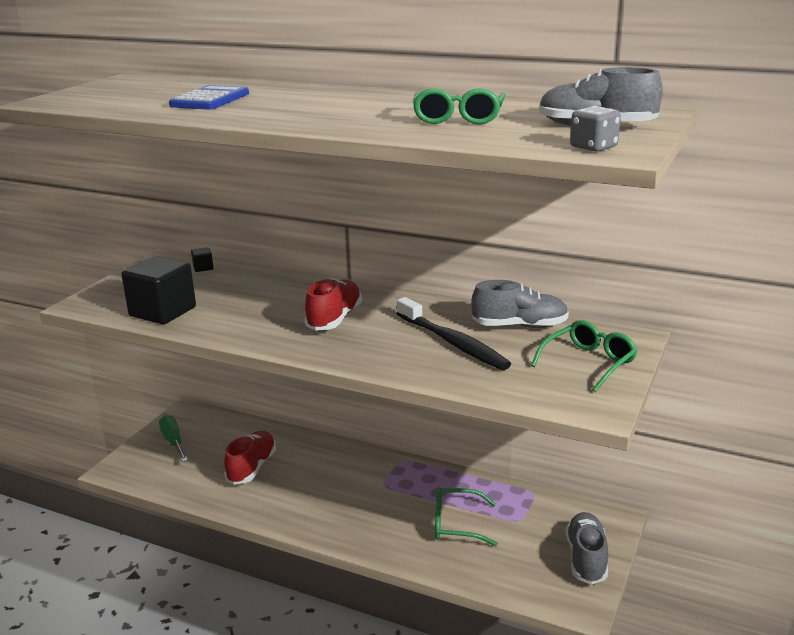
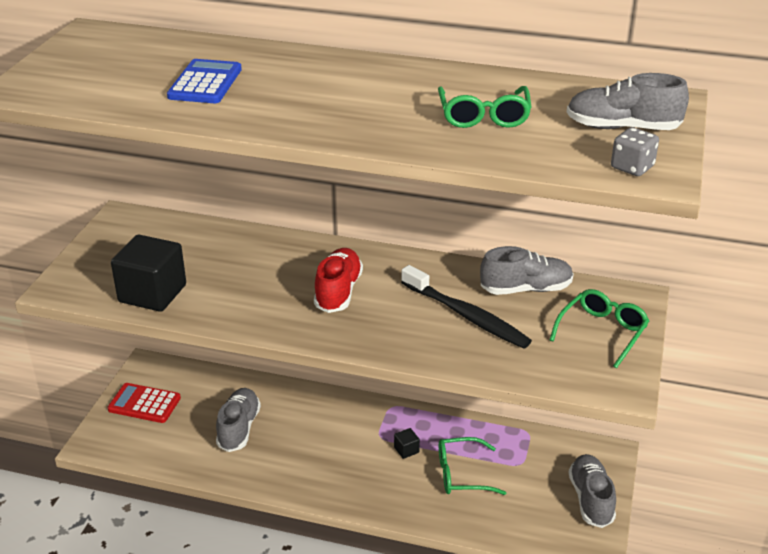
camera: 10 degrees left, 10 degrees up
(173, 441) = (144, 404): green screwdriver -> red calculator
(203, 268) = (171, 227): black cube -> black cube (406, 450)
(252, 468) = (239, 428): red shoe -> grey shoe

